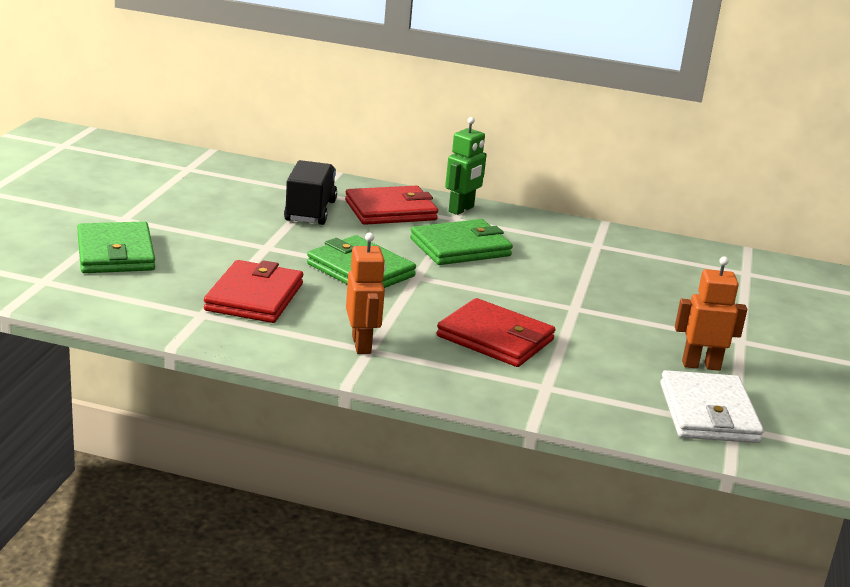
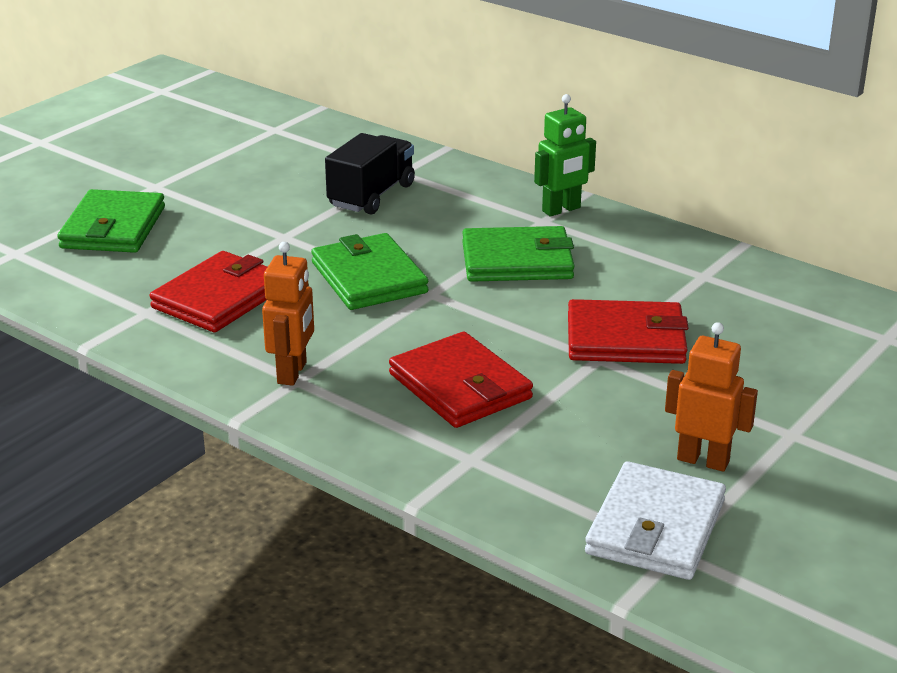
camera: 25 degrees right, 5 degrees up
(390, 210) = (470, 203): red wallet -> red wallet (625, 339)

